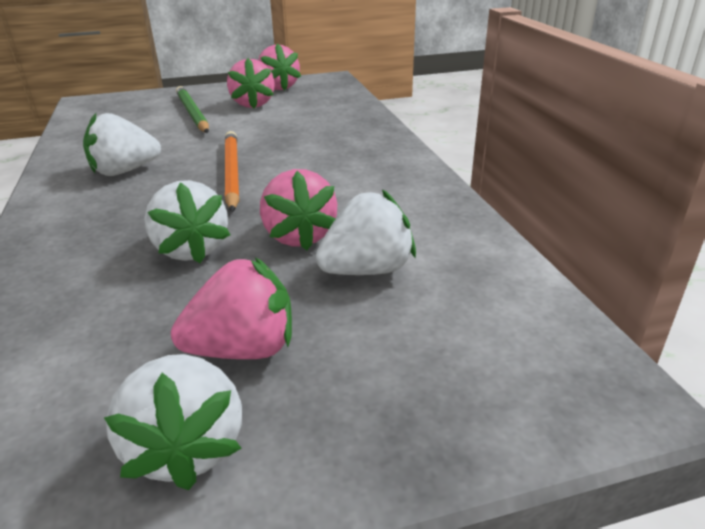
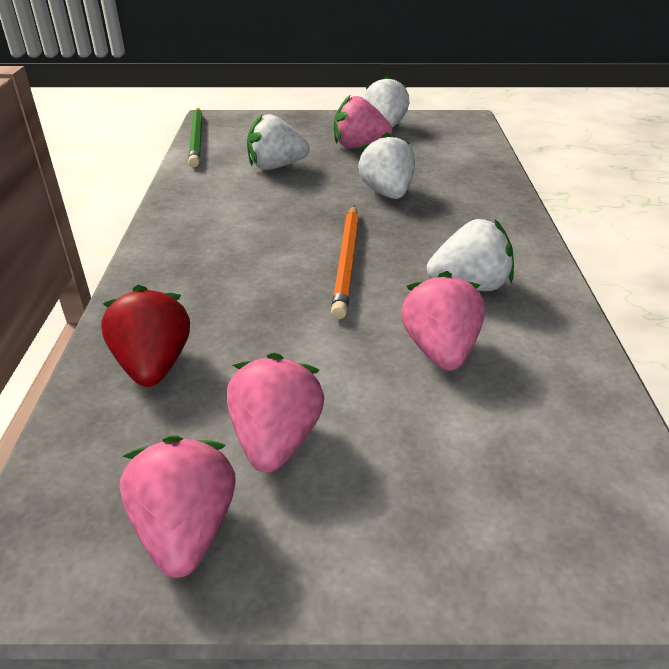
camera: 165 degrees left, 5 degrees up
(193, 113) = (397, 427): green pencil -> green pencil (196, 139)
(299, 236) = (307, 191): pink strawberry -> pink strawberry (440, 350)
(335, 114) = (153, 365): none -> red strawberry

